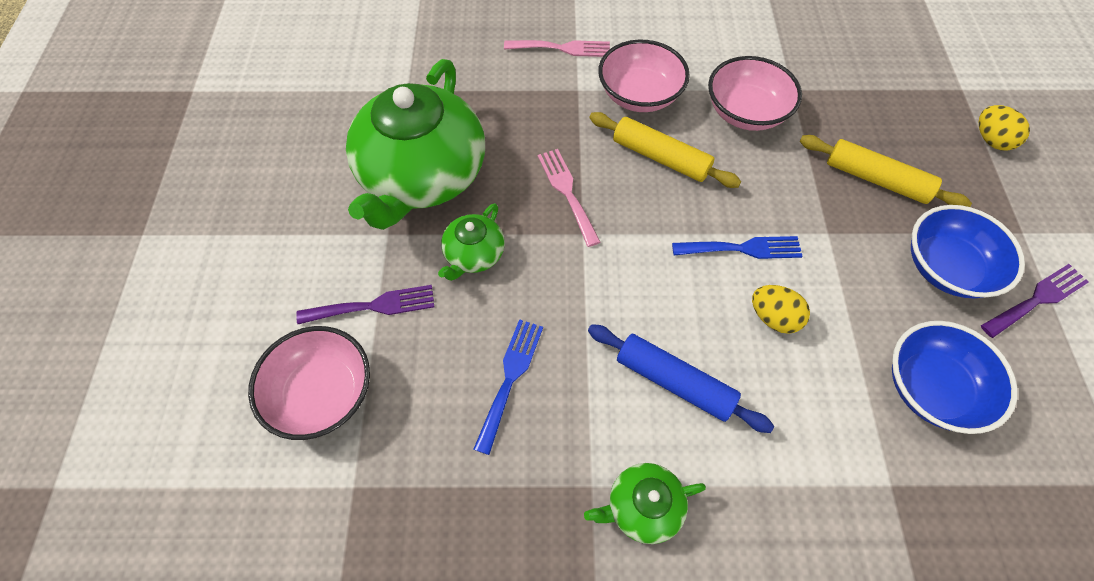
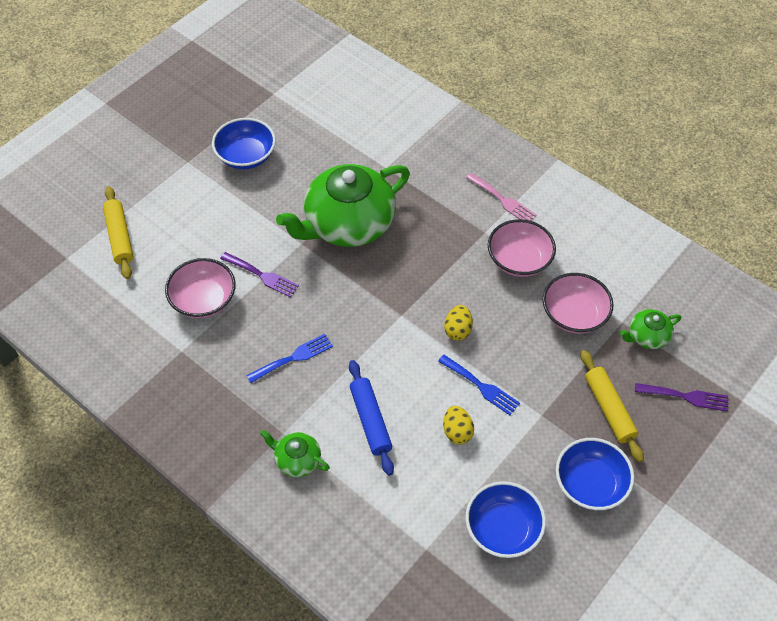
camera: 40 degrees right, 5 degrees down
(219, 179) = (246, 156): none -> blue bowl
(474, 254) = (334, 285): green teapot -> green teapot (647, 336)
(567, 192) = (416, 287): pink fork -> none
(660, 157) = (490, 305): yellow rolling pin -> yellow rolling pin (120, 237)
(991, 140) = (718, 442): yellow egg -> yellow egg (457, 330)
(1037, 299) = (624, 540): purple fork -> purple fork (686, 397)

